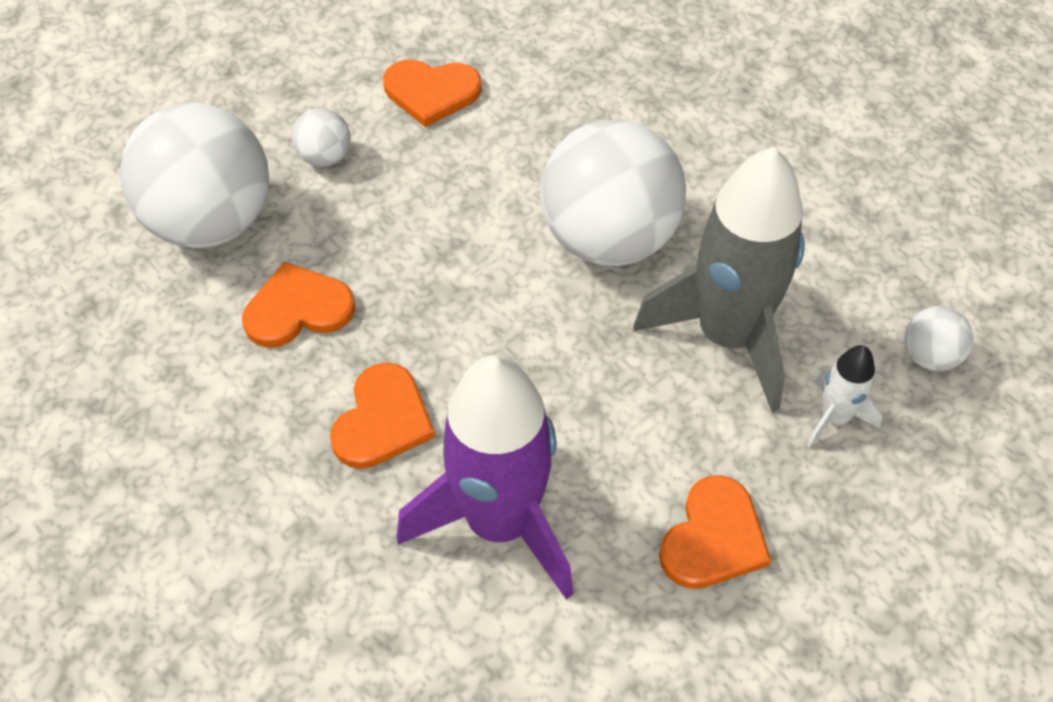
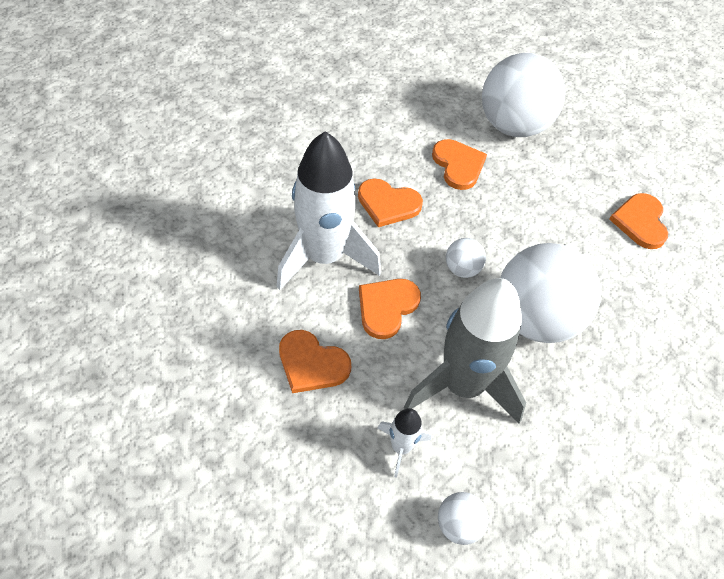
camera: 85 degrees right, 0 degrees up
(325, 157) = (572, 171): white ball -> white ball (462, 269)
(500, 522) = (324, 257): purple rocket -> white rocket
(600, 428) = (387, 307): none -> orange heart

